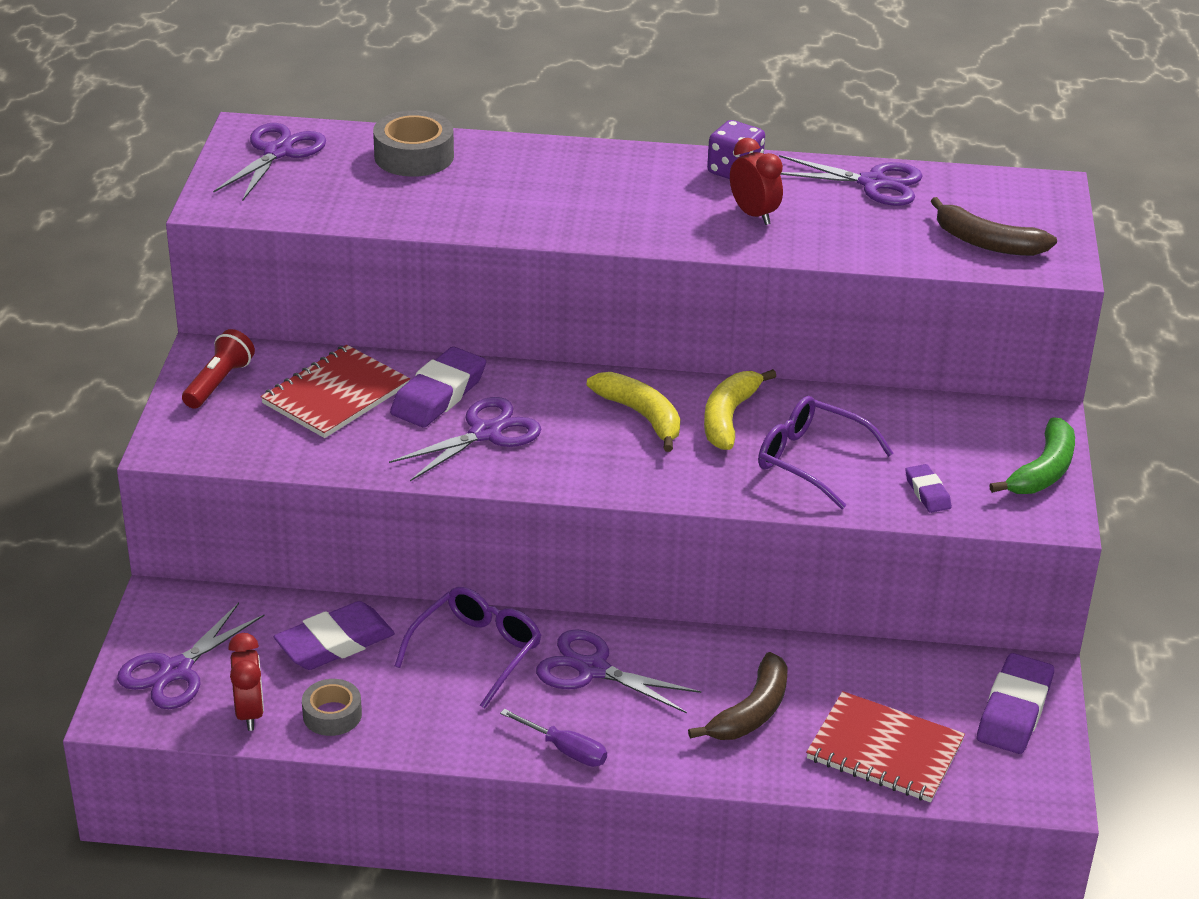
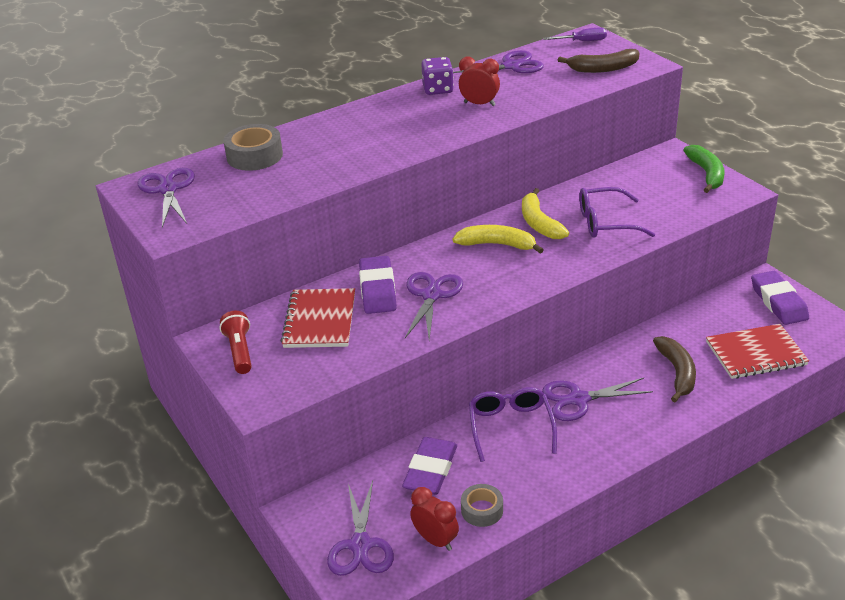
camera: 35 degrees left, 0 degrees up
(565, 750) = (622, 448): purple screwdriver -> purple screwdriver (582, 41)
(927, 492) = (676, 209): purple eraser -> none

